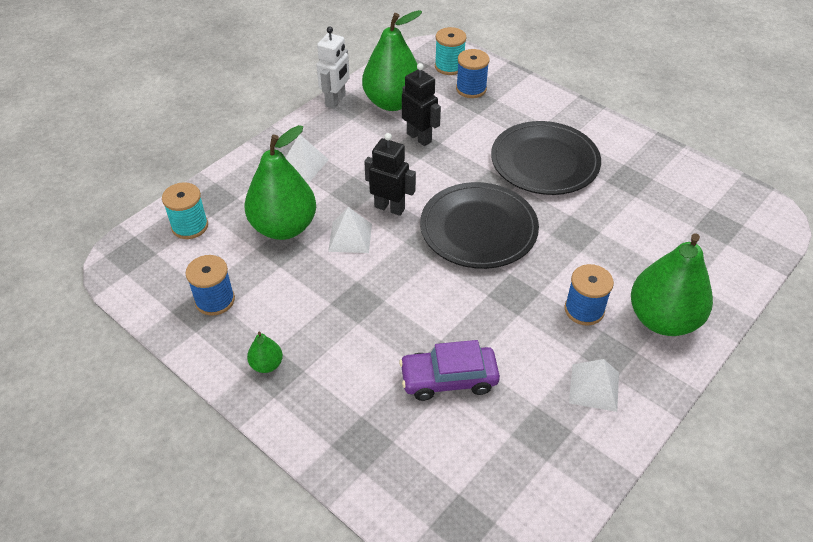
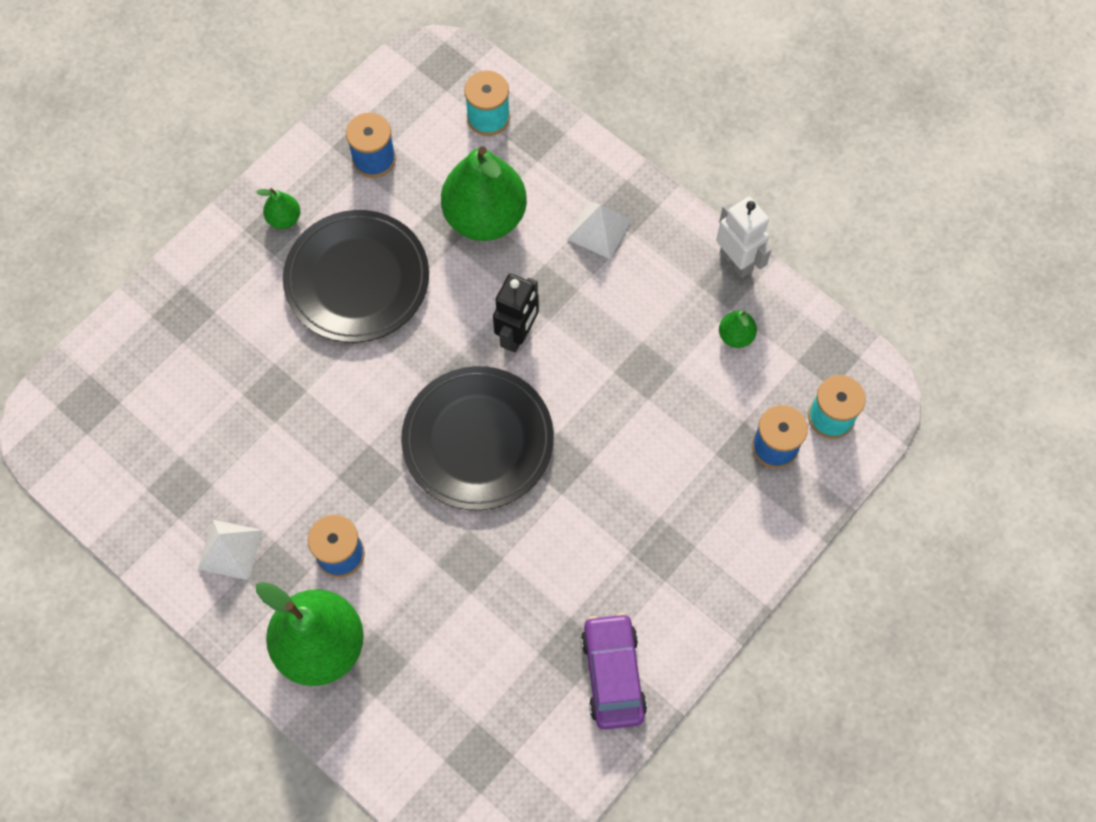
camera: 90 degrees right, 20 degrees up
(336, 100) = (736, 261): white robot -> white robot turned 150 degrees counterclockwise
(350, 237) = (466, 291): white pyramid -> none
(392, 102) = (735, 336): green pear -> green pear, size x0.43
(419, 137) = (657, 371): black robot -> none
(449, 379) = (252, 397): purple car -> purple car (612, 674)
(544, 162) = (608, 537): black plate -> black plate (357, 279)

